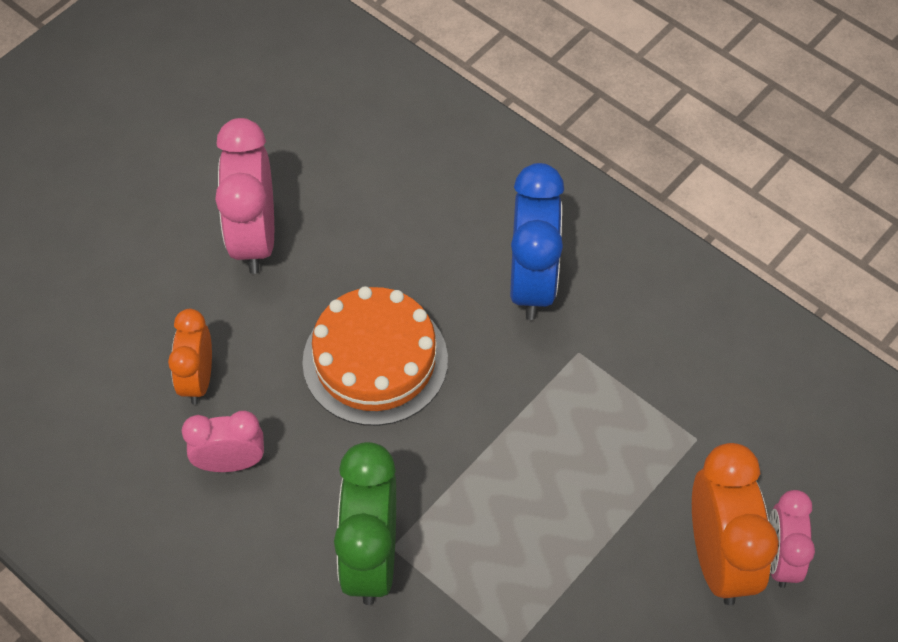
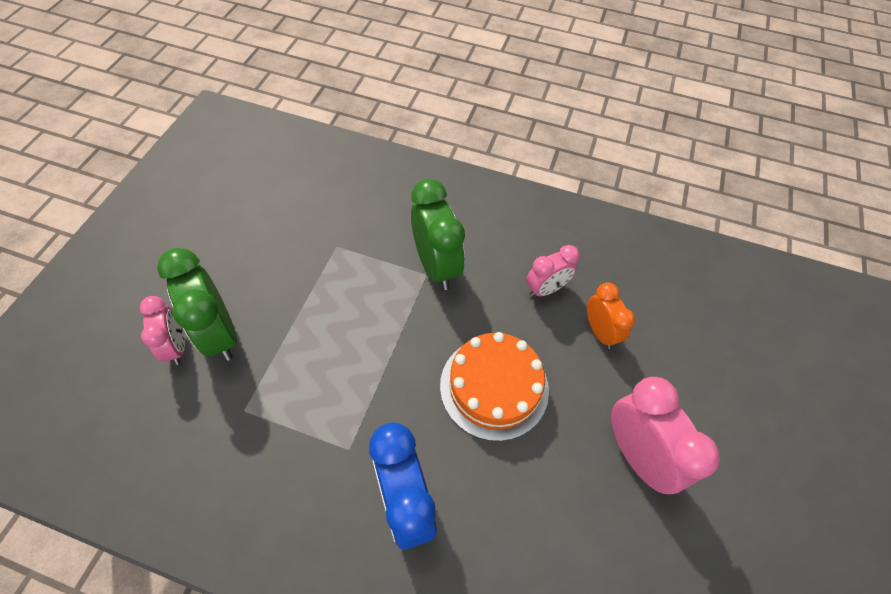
camera: 155 degrees right, 0 degrees up
(718, 558) = (219, 333): orange clock -> green clock

